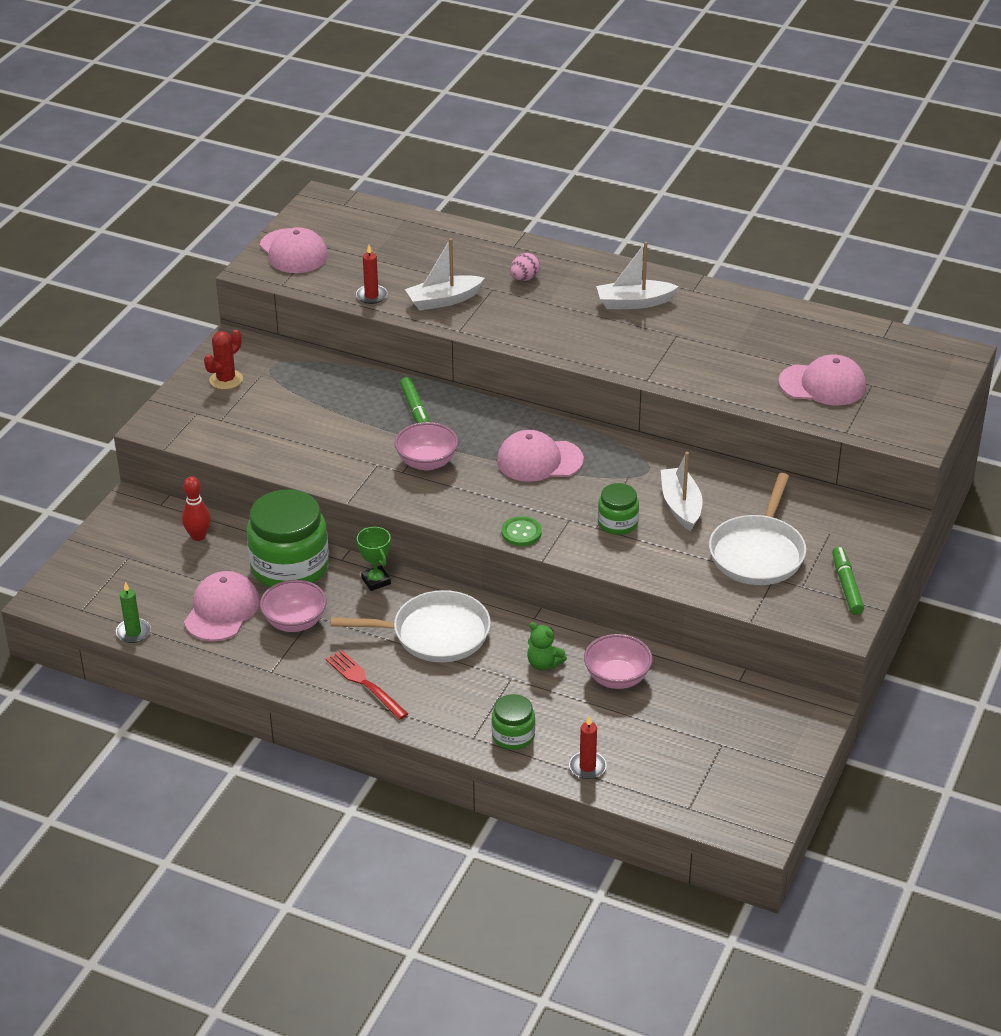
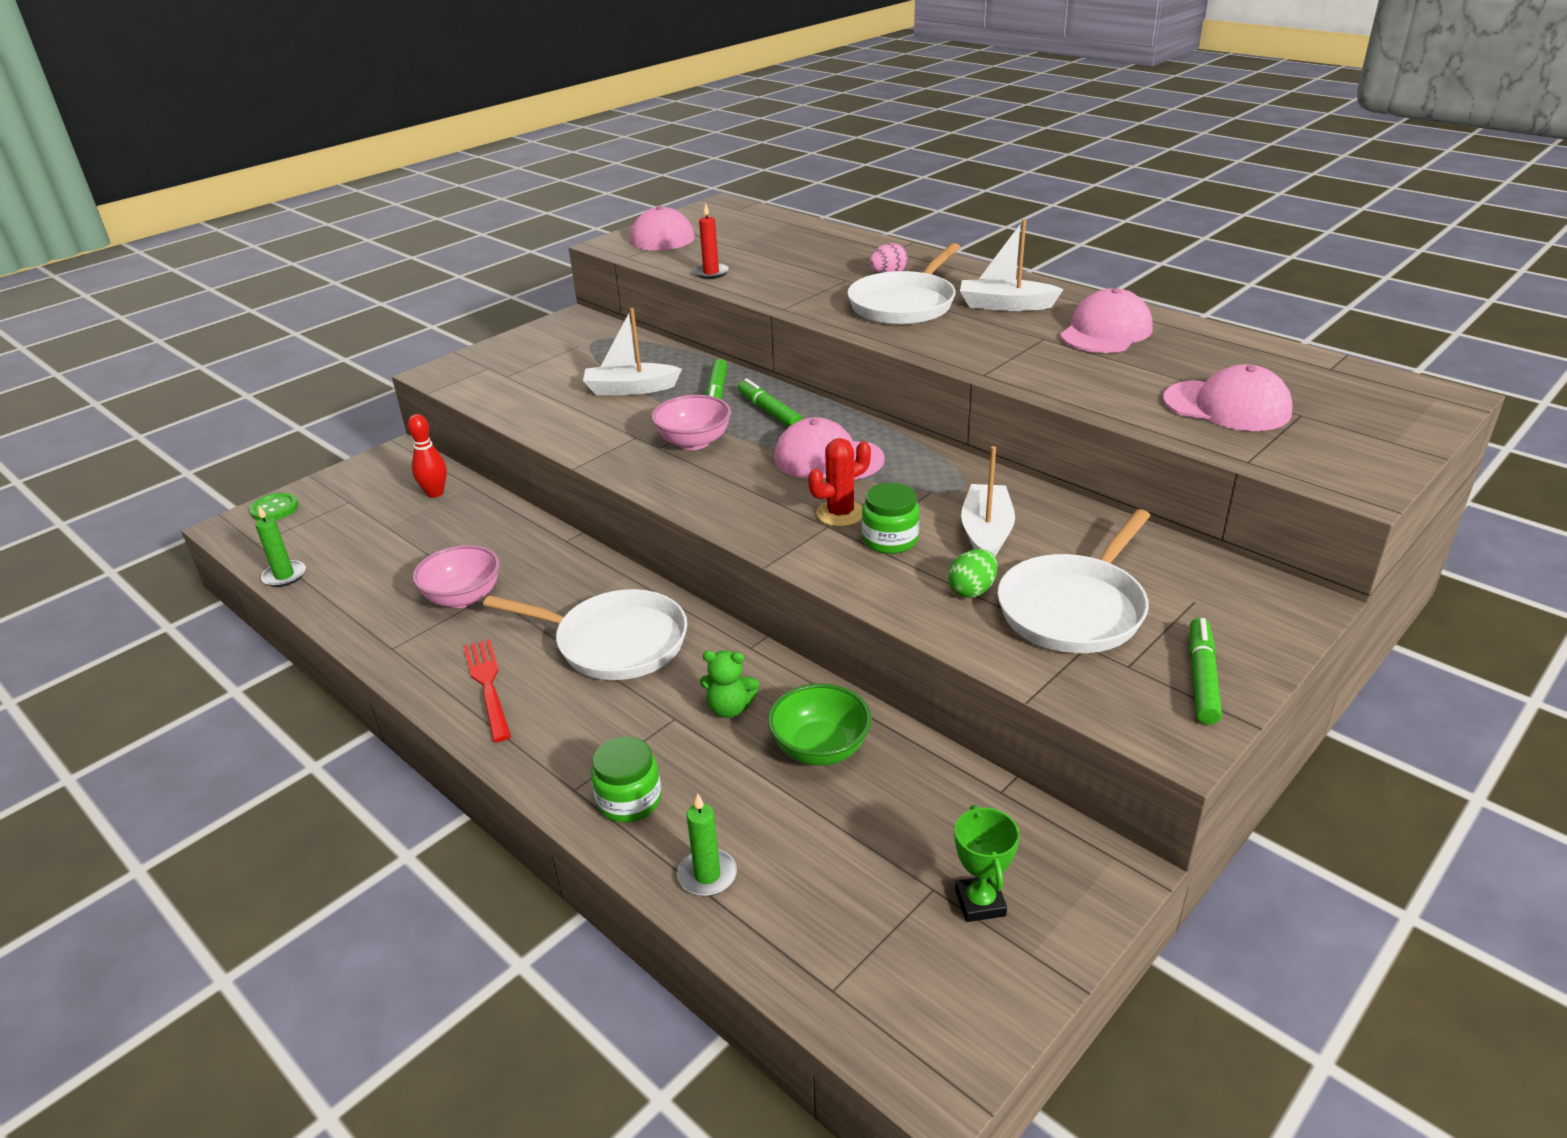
camera: 20 degrees right, 5 degrees down
(222, 610) = (395, 570): pink cap -> pink cap (1106, 331)
(226, 380) = (541, 345): red cactus -> red cactus (840, 514)
(290, 567) = (504, 539): green jar -> none
(376, 581) = (587, 570): green trophy -> green trophy (980, 902)
(443, 300) = (785, 283): white boat -> white boat (630, 389)
(469, 422) = (769, 411): none -> green marker
(521, 533) = (757, 531): green button -> green button (274, 509)
(544, 664) = (730, 708): green teddy bear -> green teddy bear turned 45 degrees counterclockwise
(554, 312) = (904, 304): none -> white pan
(587, 767) = (707, 875): red candle -> green candle
(617, 678) = (820, 748): pink bowl -> green bowl
(689, 552) = (972, 590): none -> green egg

